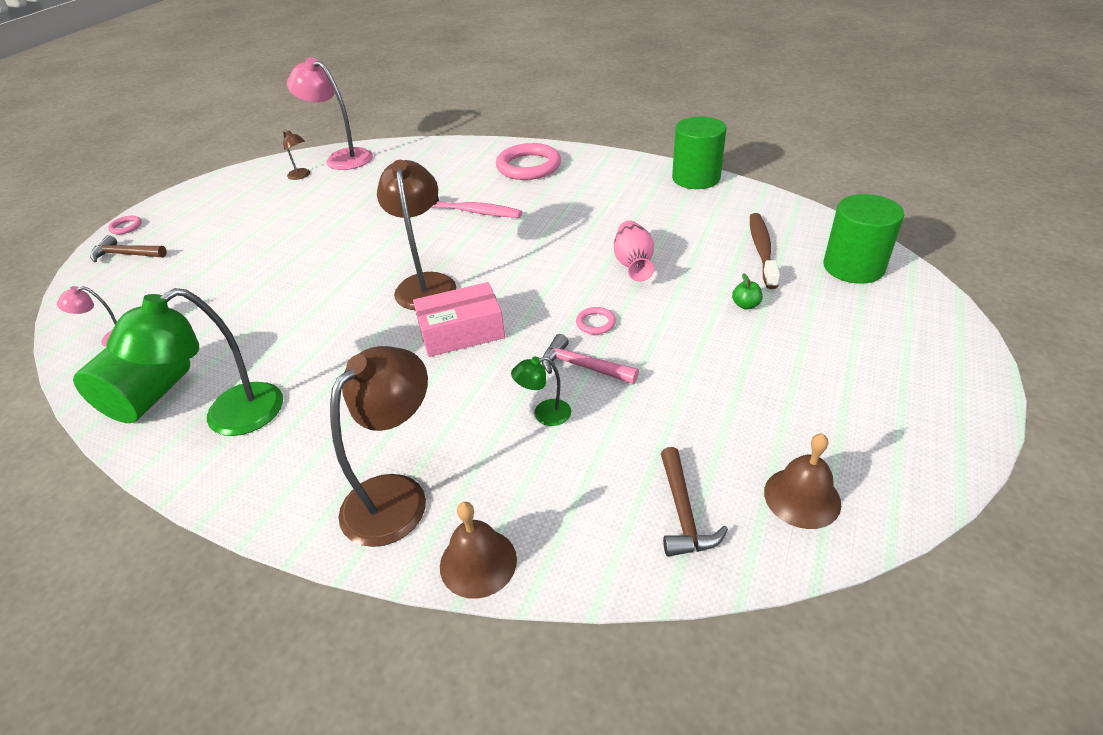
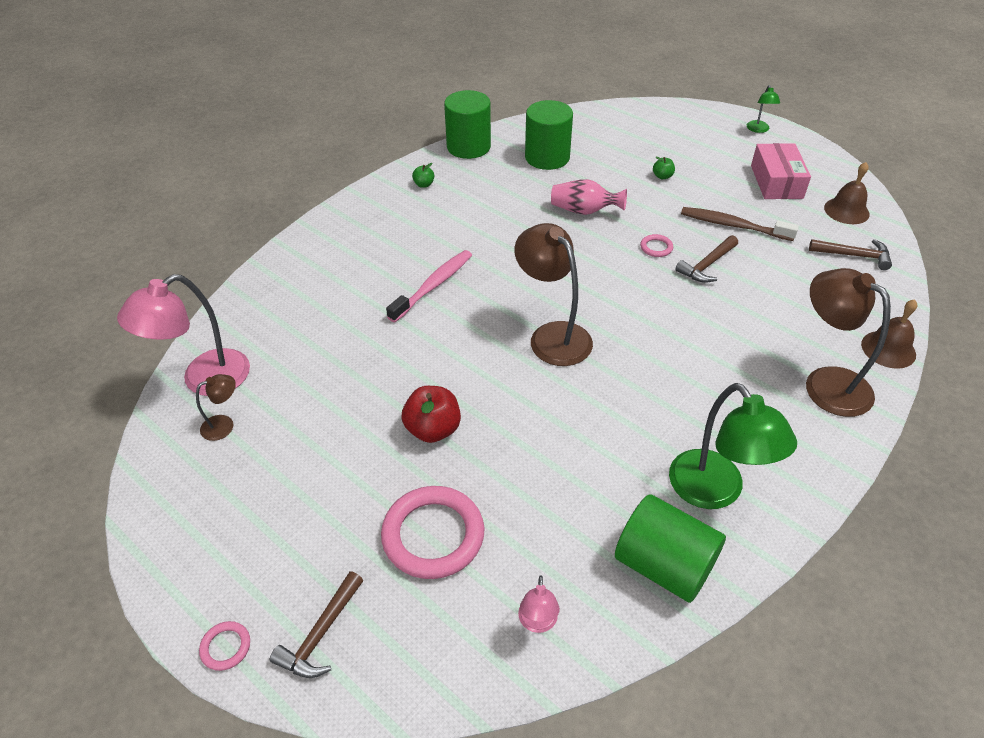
camera: 75 degrees left, 5 degrees up
(302, 251) = (433, 429): none -> red apple
(425, 284) = (552, 335): brown lamp -> brown lamp turned 45 degrees clockwise
(461, 332) = (639, 322): pink box -> pink box (776, 182)
(528, 166) = (366, 232): pink ring -> pink ring (433, 535)
(544, 414) = (755, 294): green lamp -> green lamp (758, 129)
(582, 366) = (707, 265): pink hammer -> brown hammer
(614, 173) = (424, 184): none -> green apple
(762, 250) = (597, 149): brown toothbrush -> brown toothbrush (733, 225)
(853, 267) = (638, 122): green cylinder -> green cylinder (547, 157)

